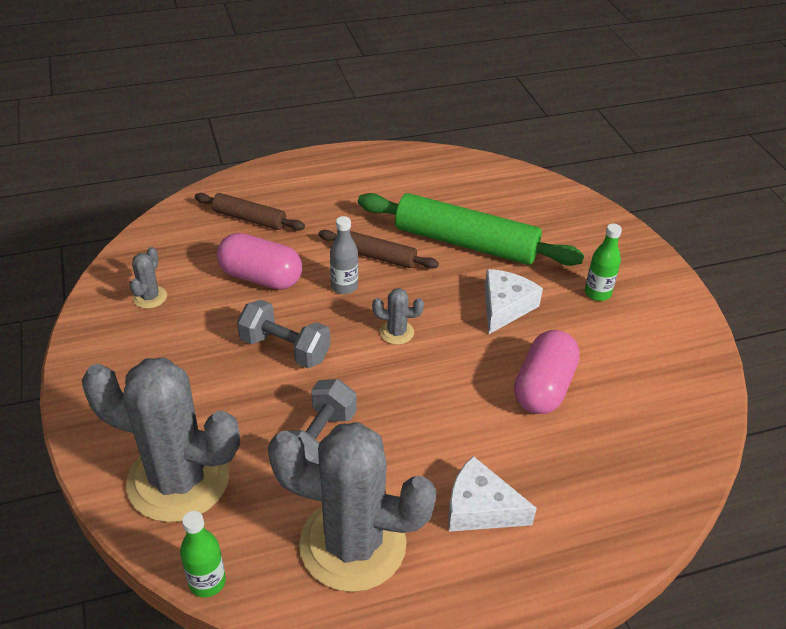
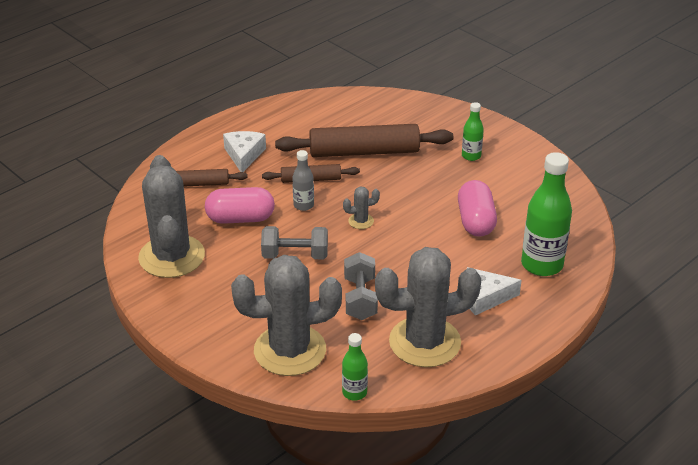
camera: 25 degrees left, 5 degrees down
(150, 297) = (172, 256): grey cactus -> grey cactus, size x2.48
(465, 243) = (364, 152): green rolling pin -> brown rolling pin
(505, 307) = (419, 183): white cheese -> white cheese (244, 155)
(594, 490) = (542, 265): none -> green bottle

